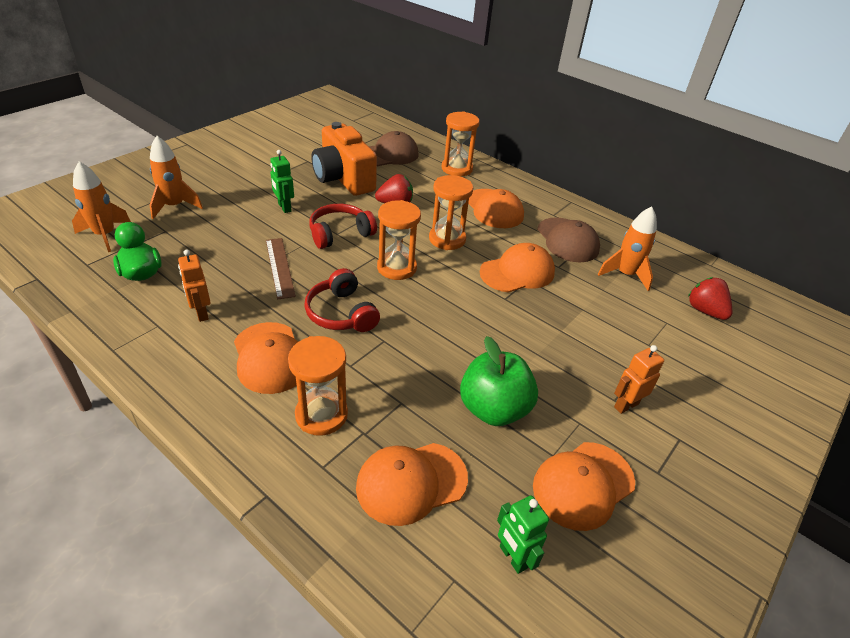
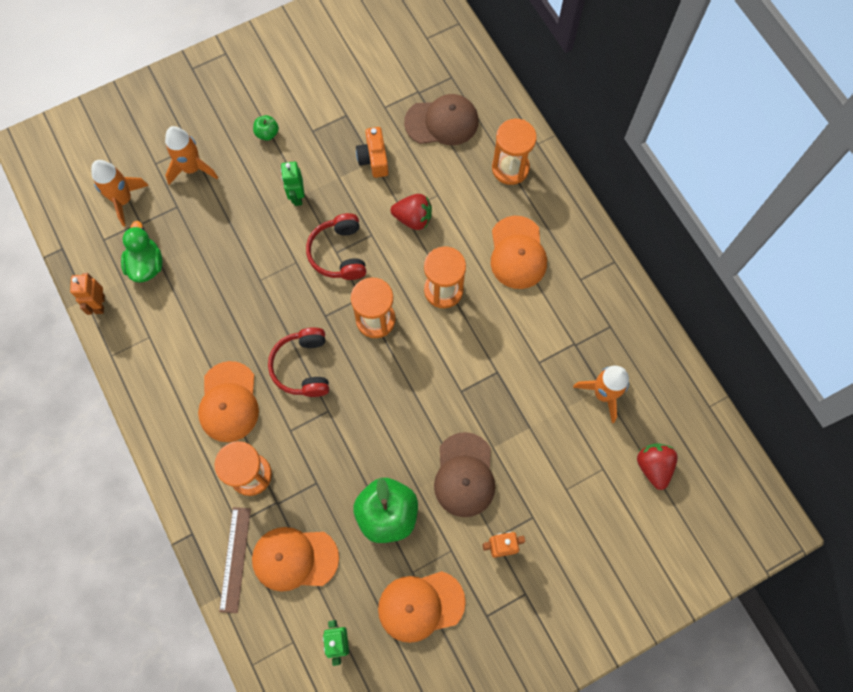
camera: 25 degrees right, 30 degrees up
(201, 313) = (186, 332): orange robot -> orange robot (99, 304)
(241, 178) = (267, 133): none -> green apple
(279, 267) = (267, 289): brown ruler -> brown ruler (235, 559)
(340, 233) = (339, 253): red headphones -> red headphones turned 90 degrees counterclockwise
(343, 179) = (374, 159): orange camera -> orange camera, size x0.53
(517, 272) = (492, 359): orange cap -> none
(567, 240) = (571, 325): brown cap -> brown cap (464, 475)

